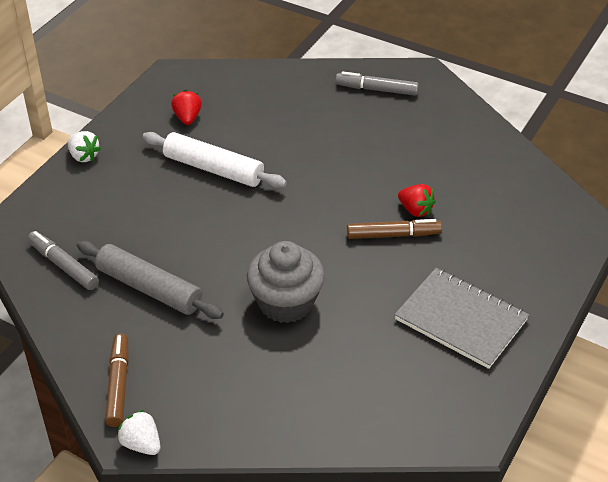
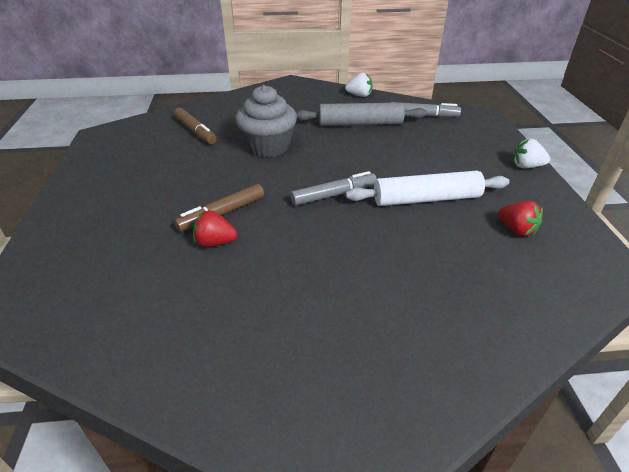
camera: 145 degrees right, 5 degrees down
(118, 384) = (320, 92): brown marker -> brown marker (195, 131)
(141, 444) = (282, 82): white strawberry -> white strawberry (359, 95)
(376, 89) = (385, 383): grey marker -> grey marker (334, 195)
(461, 320) = (129, 181): grey notebook -> none

